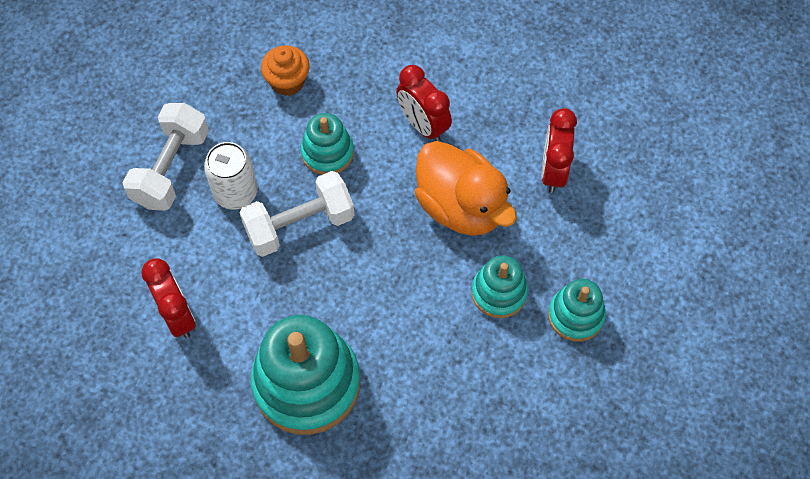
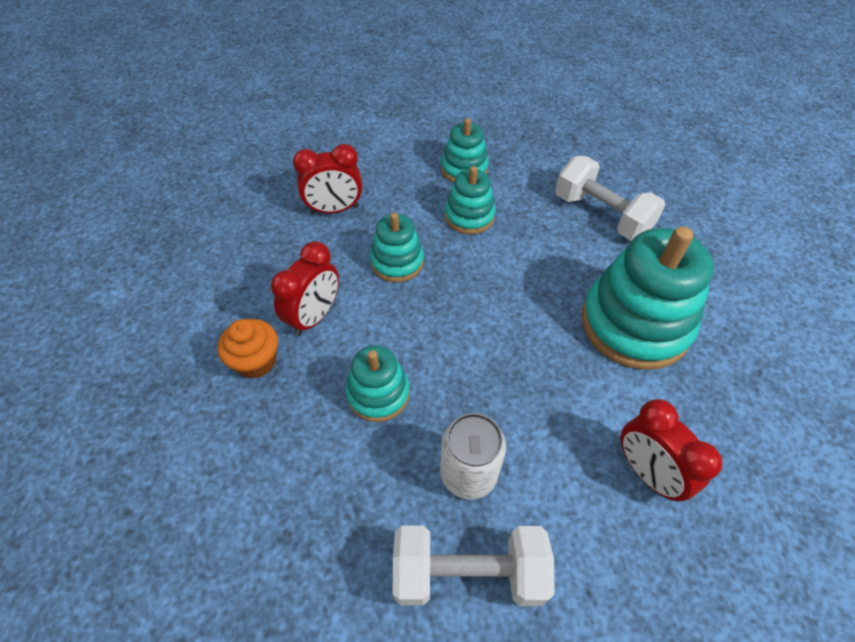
camera: 110 degrees left, 10 degrees down
(177, 315) = (647, 472): red clock -> red clock turned 75 degrees counterclockwise
(287, 82) = (291, 475): orange cupcake -> orange cupcake (256, 361)
(299, 225) = (478, 389): white dumbbell -> white dumbbell (601, 215)
(461, 206) = (397, 262): orange duck -> turquoise stacking toy

